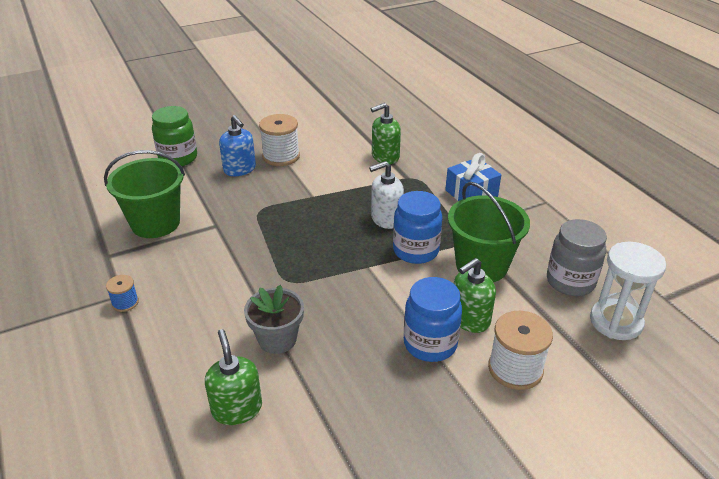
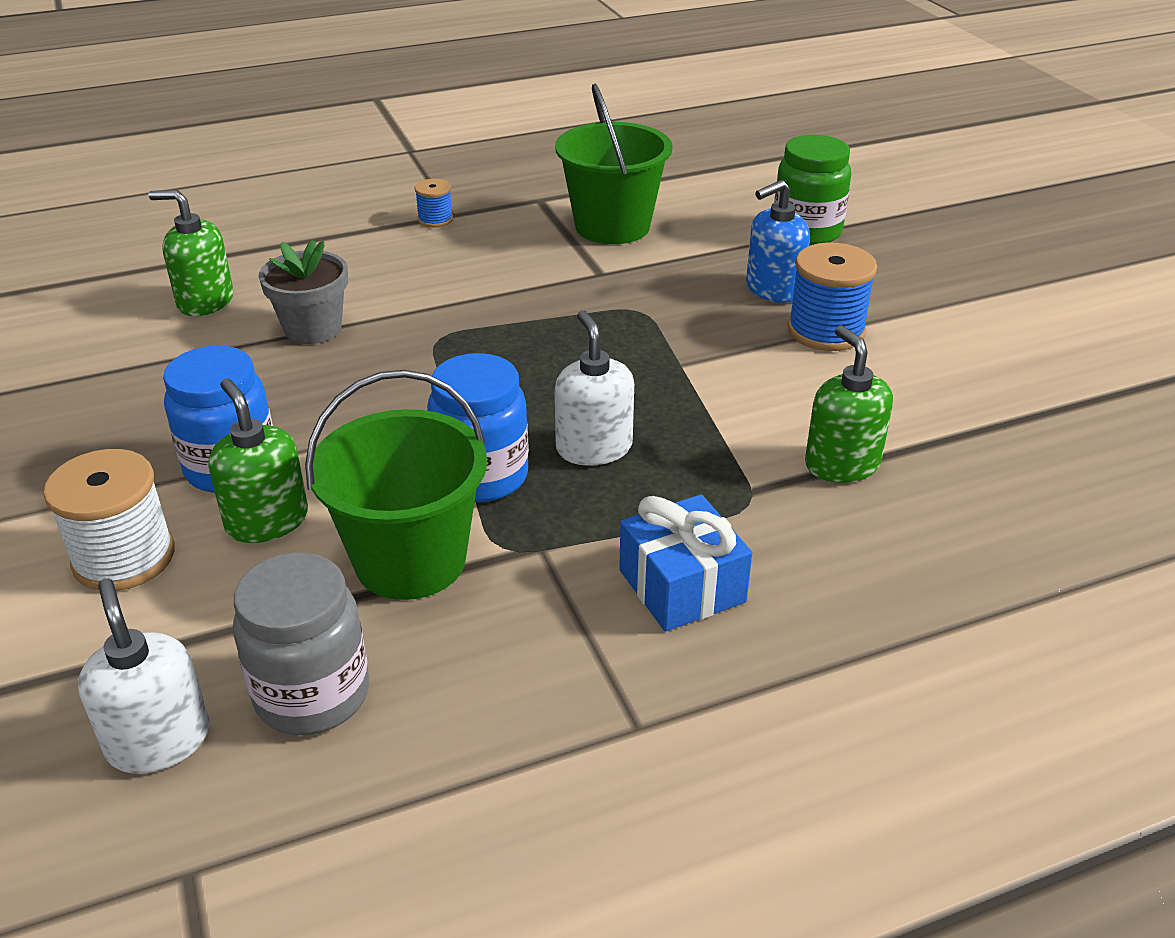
camera: 95 degrees right, 0 degrees up
(237, 409) = (205, 301): green soap dispenser -> green soap dispenser turned 150 degrees counterclockwise
(281, 156) = (826, 331): white spool -> blue spool
(616, 322) = (159, 740): white hourglass -> white soap dispenser

